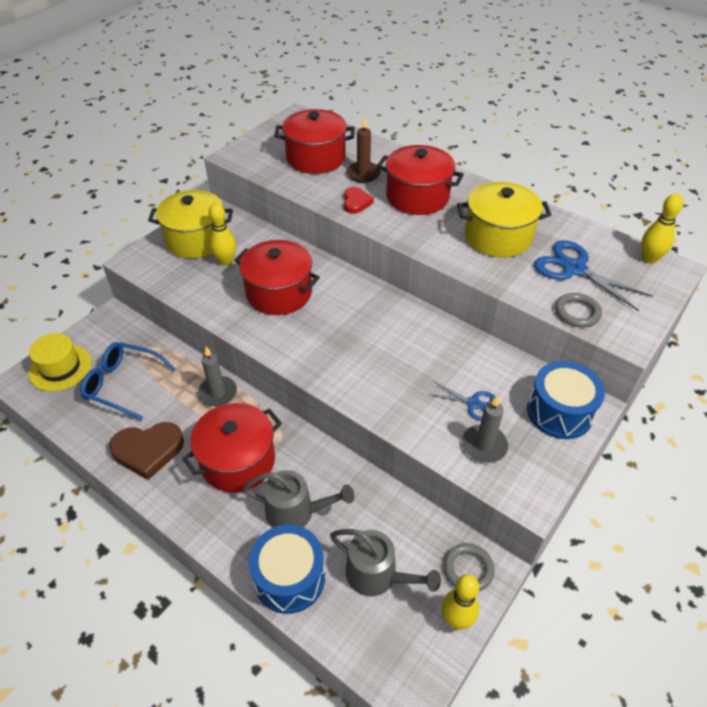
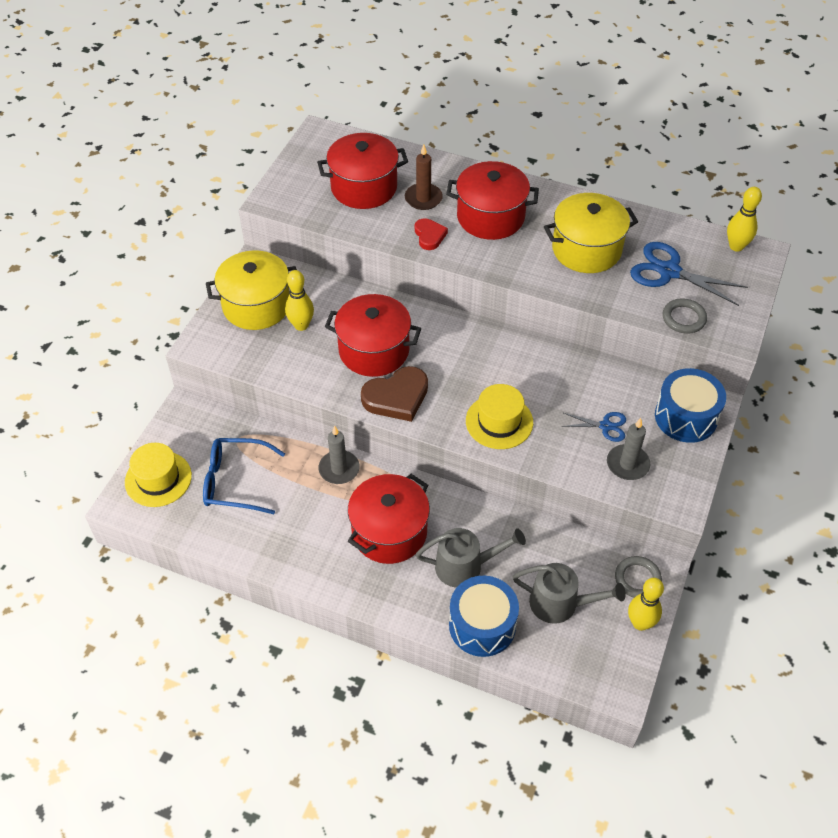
camera: 15 degrees left, 5 degrees up
(148, 451) = (295, 543): brown heart -> brown heart (396, 397)
(369, 377) = (499, 421): none -> yellow hat

